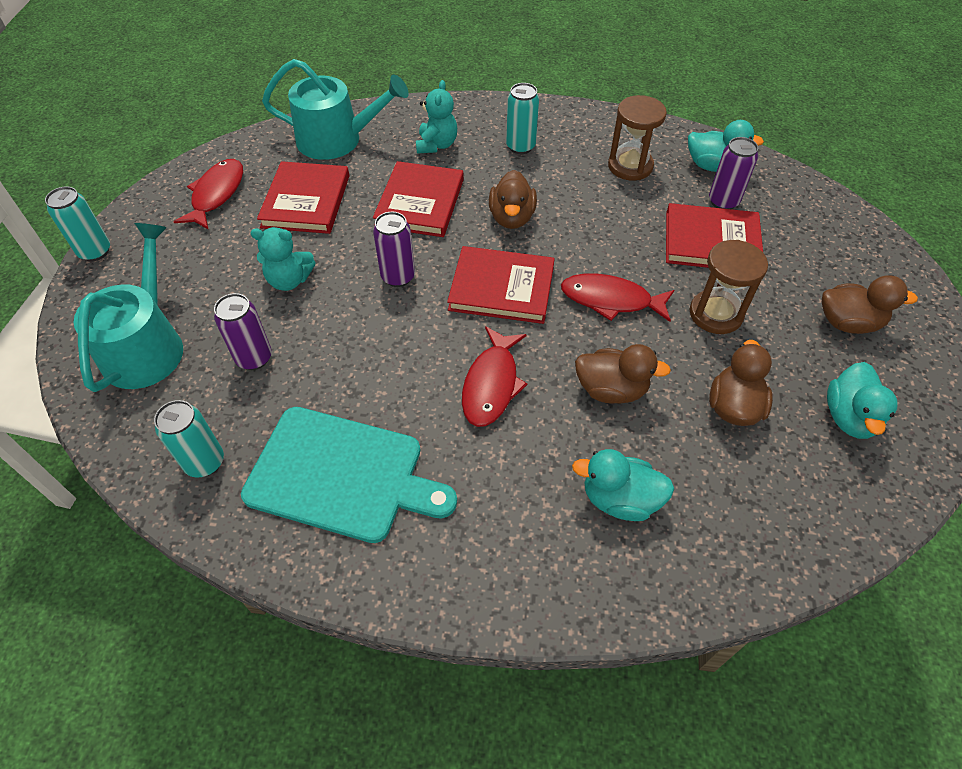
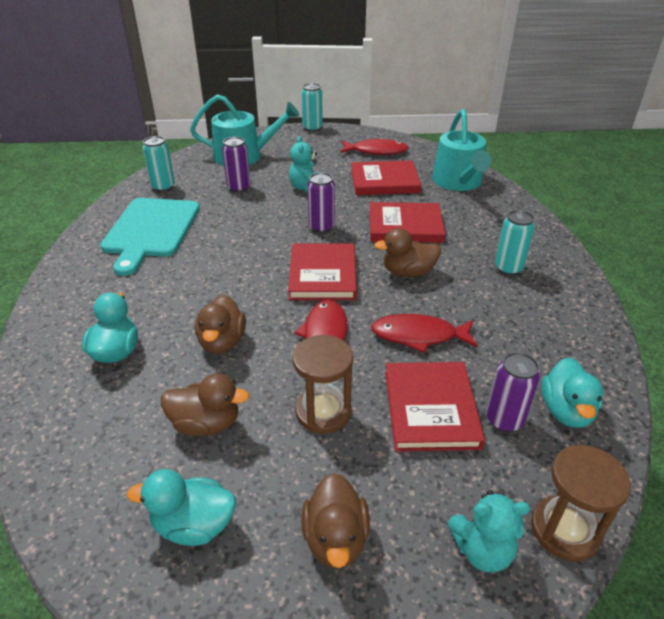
camera: 80 degrees right, 15 degrees down
(436, 145) = (481, 225): turquoise teddy bear -> turquoise teddy bear (482, 550)
(491, 384) = (224, 280): red fish -> red fish (419, 335)
(630, 166) = (523, 342): brown hourglass -> brown hourglass (564, 530)

